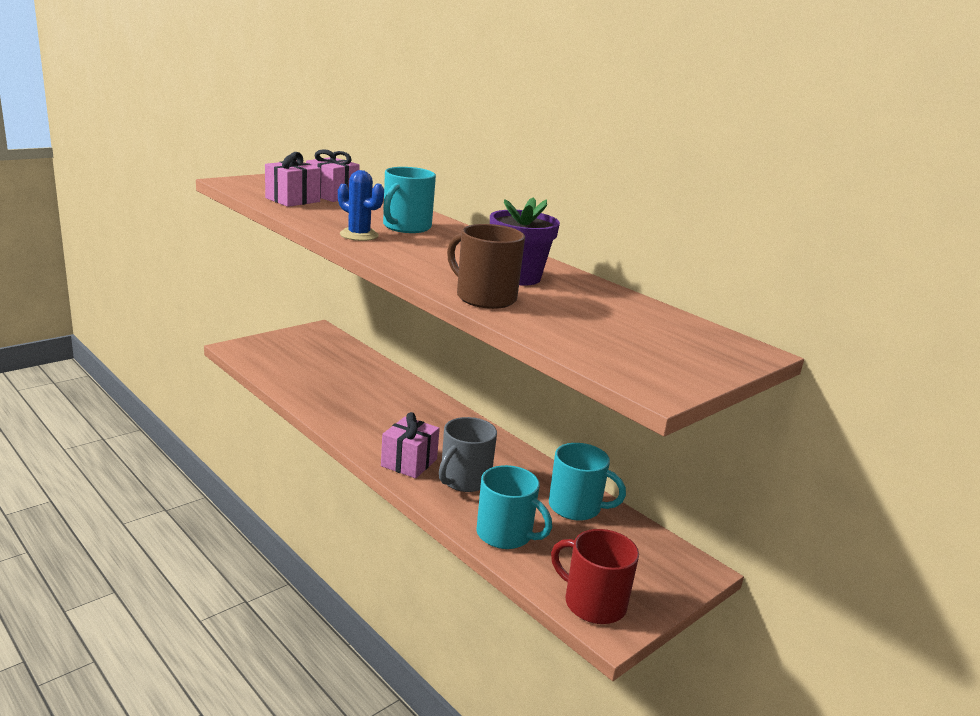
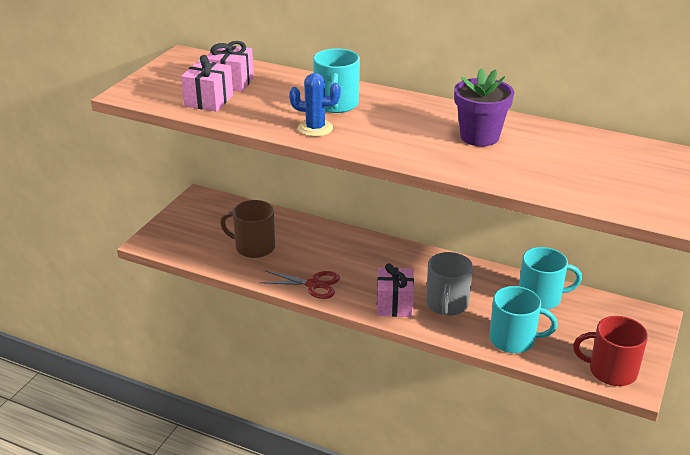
camera: 20 degrees left, 10 degrees up
(346, 422) = (313, 284): none -> red scissors
(484, 298) = (483, 169): brown mug -> brown mug (254, 247)

